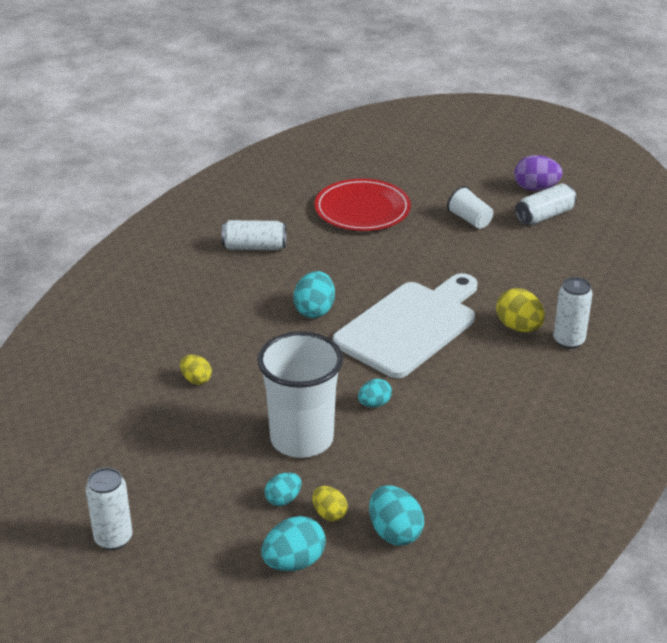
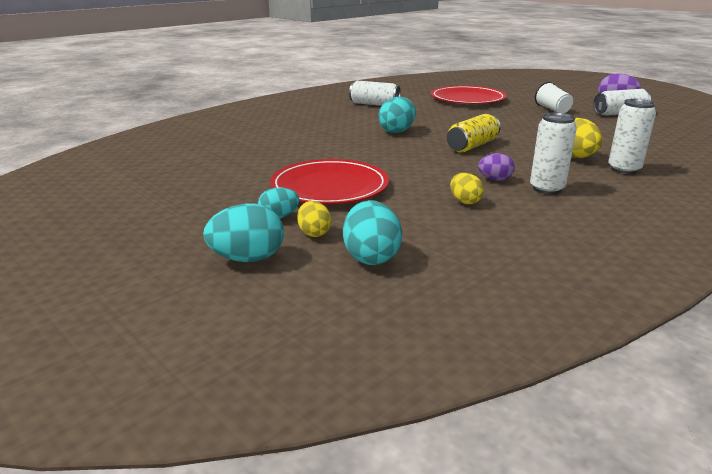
camera: 20 degrees right, 10 degrees down
(113, 538) = (106, 215): white can -> white can (546, 189)
(196, 379) = (273, 148): yellow egg -> yellow egg (465, 201)
(301, 439) = (329, 187): white cup -> red plate
(374, 404) = (412, 178): turquoise egg -> none
(410, 326) = (472, 146): white cutting board -> yellow can
(454, 388) = (495, 179): none -> purple egg

